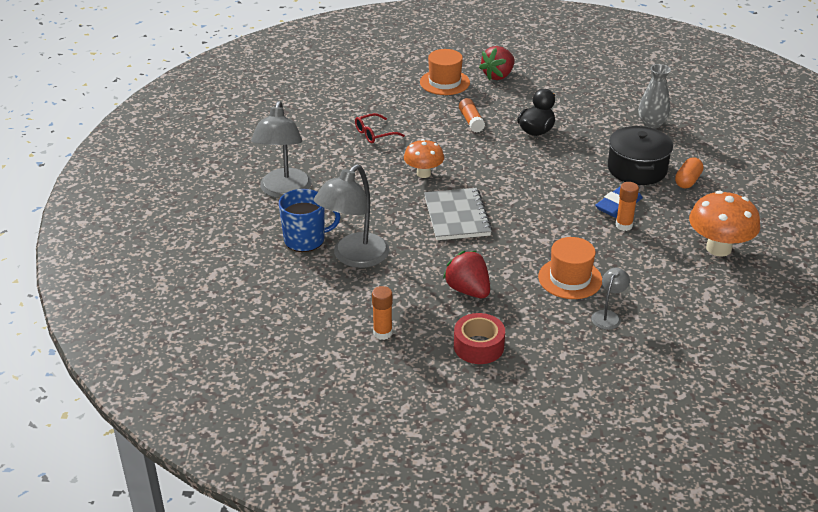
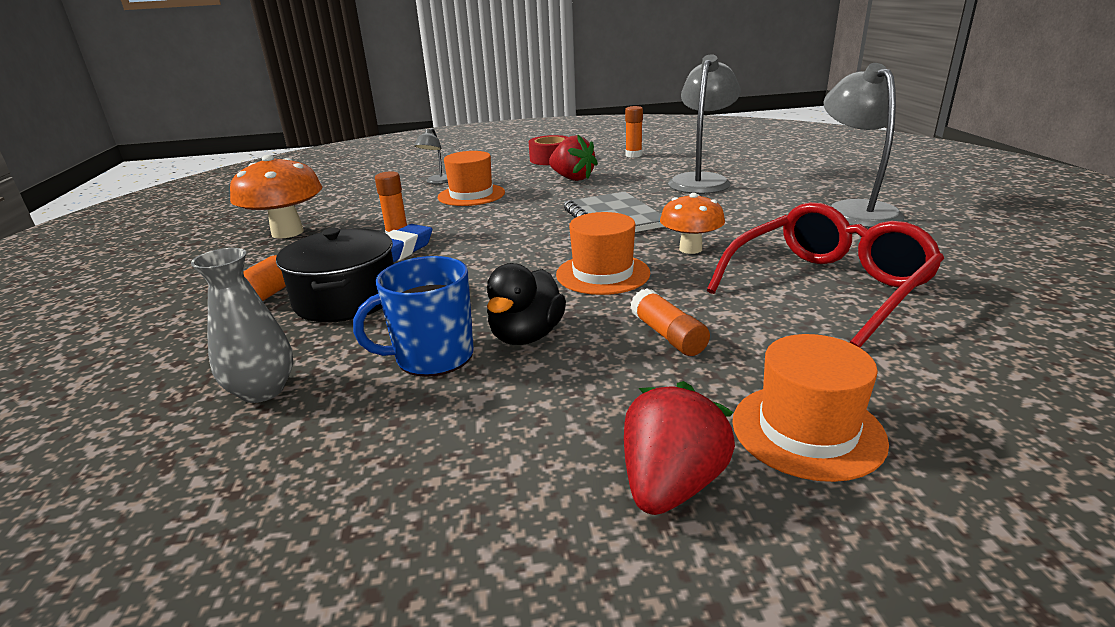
camera: 170 degrees right, 10 degrees down
(305, 240) = (767, 184): blue mug -> blue mug (432, 357)
(374, 134) = (828, 287): red glasses -> red glasses, size x2.13
(486, 163) = (602, 274): none -> orange hat

